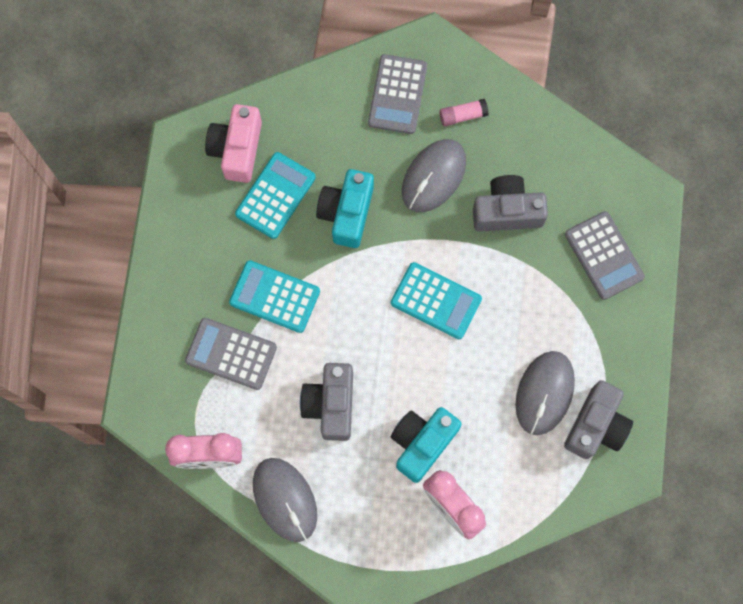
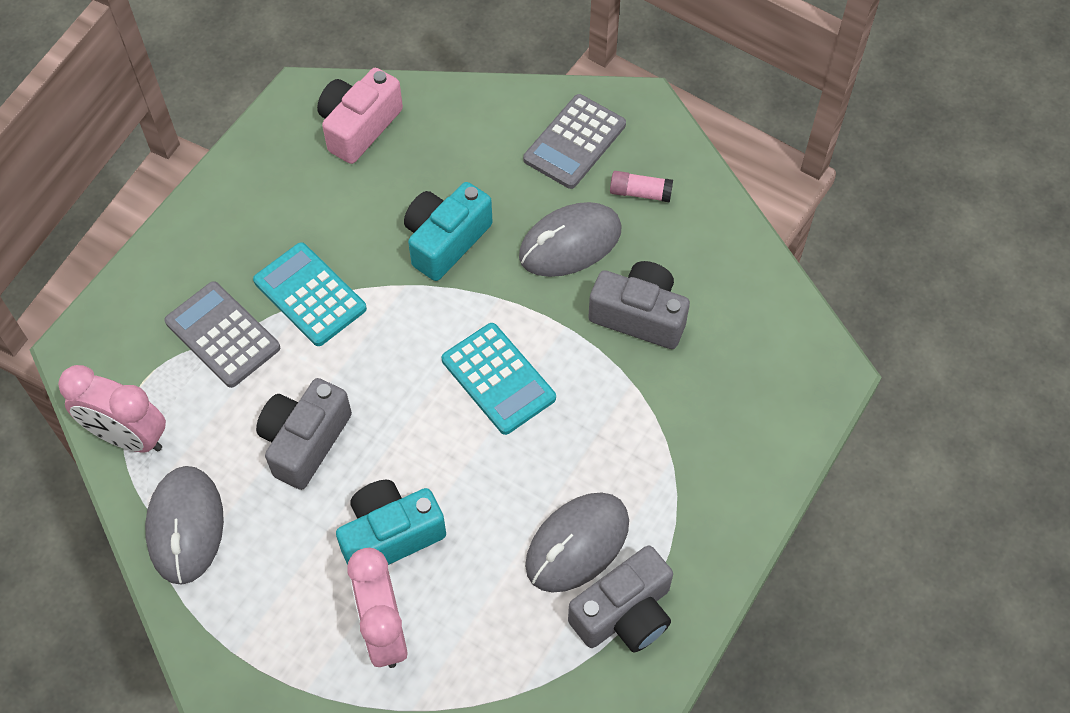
camera: 25 degrees right, 15 degrees down
(275, 196) = (374, 190): turquoise calculator -> none
(604, 255) = (736, 415): grey calculator -> none

